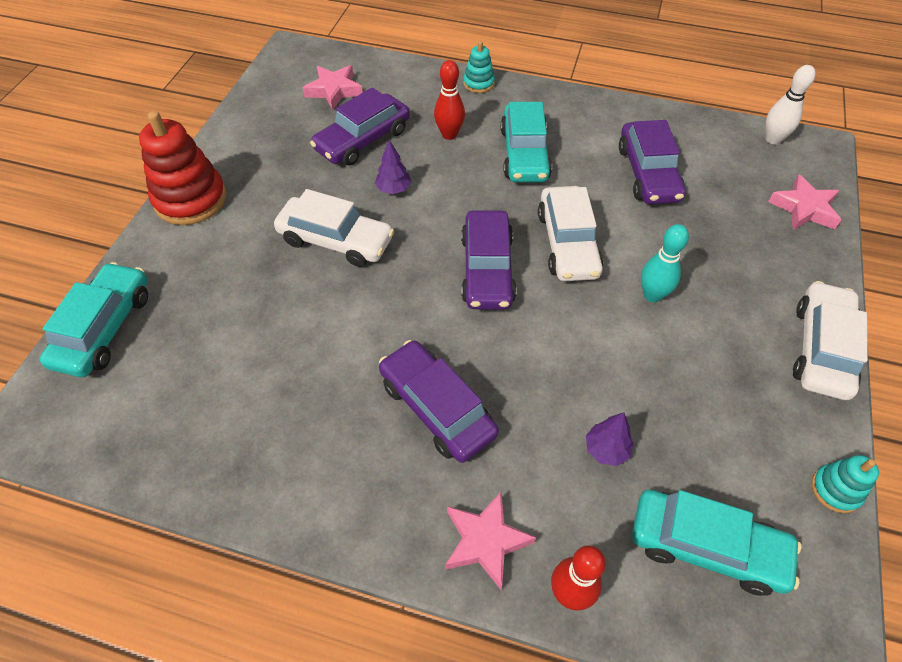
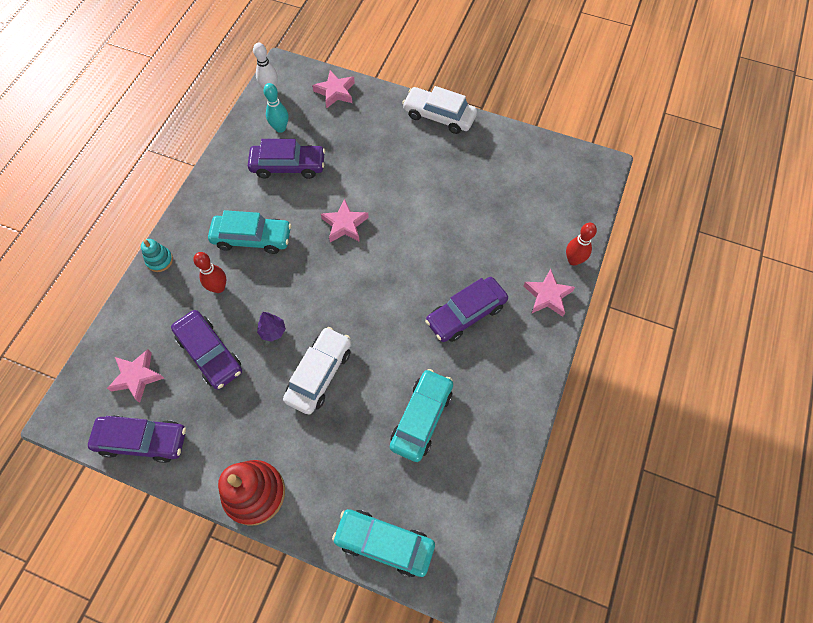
camera: 85 degrees left, 10 degrees up
(487, 269) = (361, 275): purple car -> purple car (143, 440)
(567, 243) = (345, 224): white car -> pink star
(606, 449) = (496, 230): purple tree -> none
(652, 295) = (393, 186): turquoise bowling pin -> turquoise bowling pin (280, 128)
(706, 547) = (549, 197): turquoise car -> turquoise car (421, 418)
(835, 490) = (521, 136): turquoise stacking toy -> none

